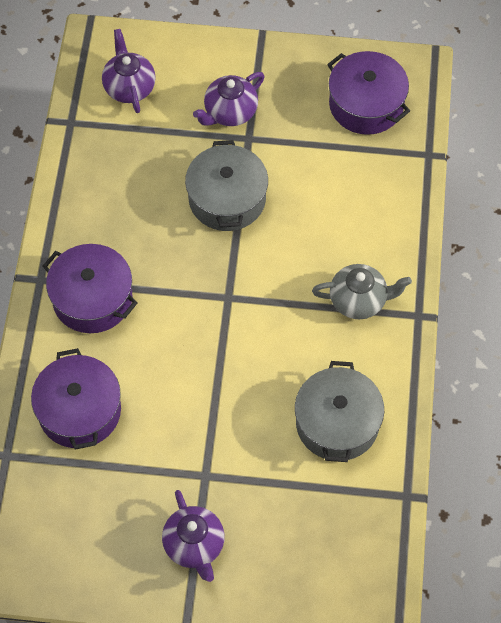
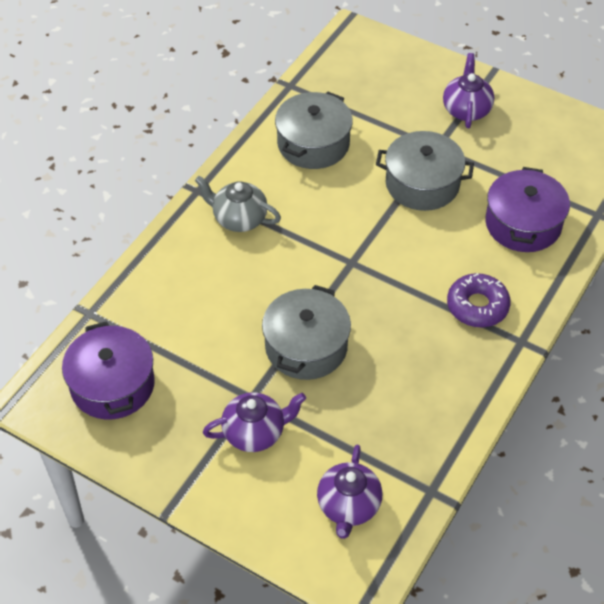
camera: 155 degrees left, 10 degrees down
(92, 299) = (477, 306): purple pot -> purple donut
(200, 418) = (422, 184): none -> grey pot

